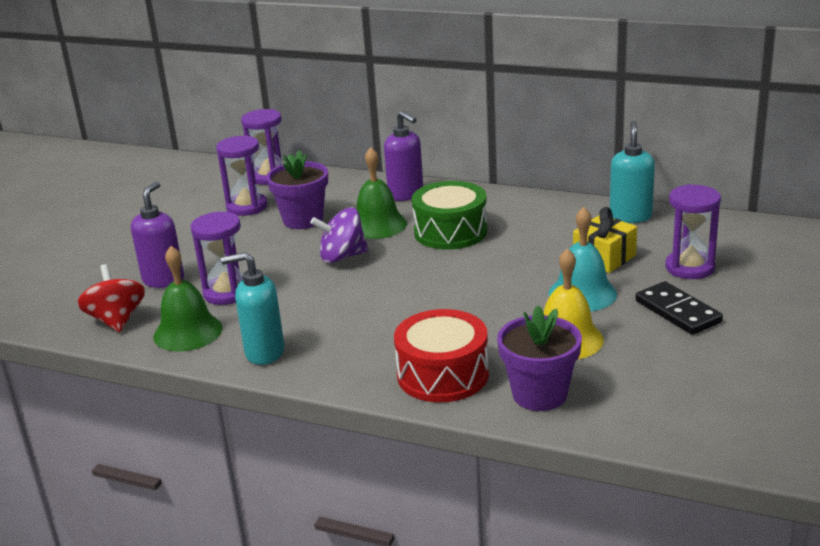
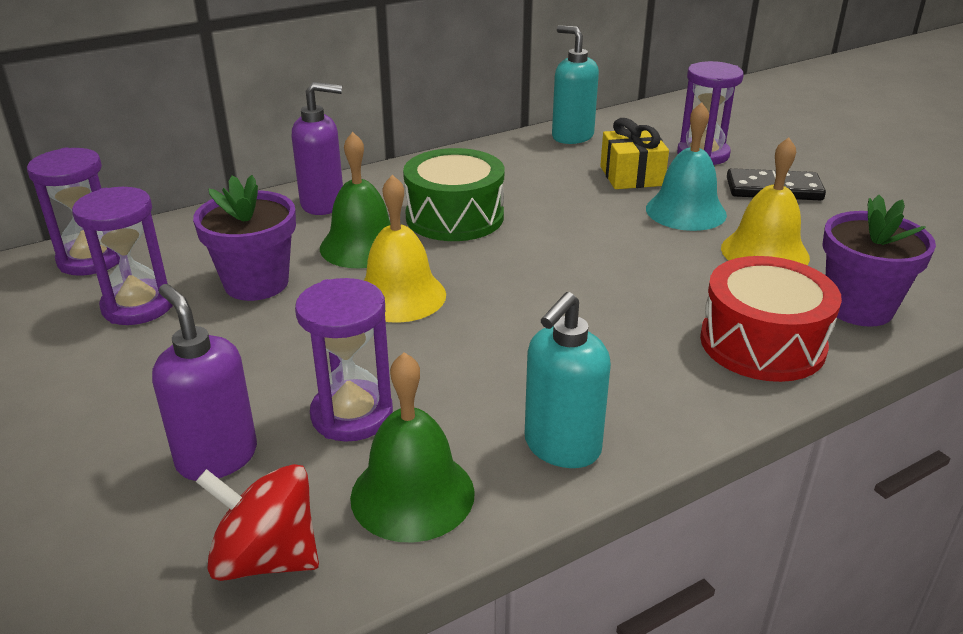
camera: 55 degrees left, 5 degrees up
(342, 257) = (399, 296): purple spinning top -> yellow bell

